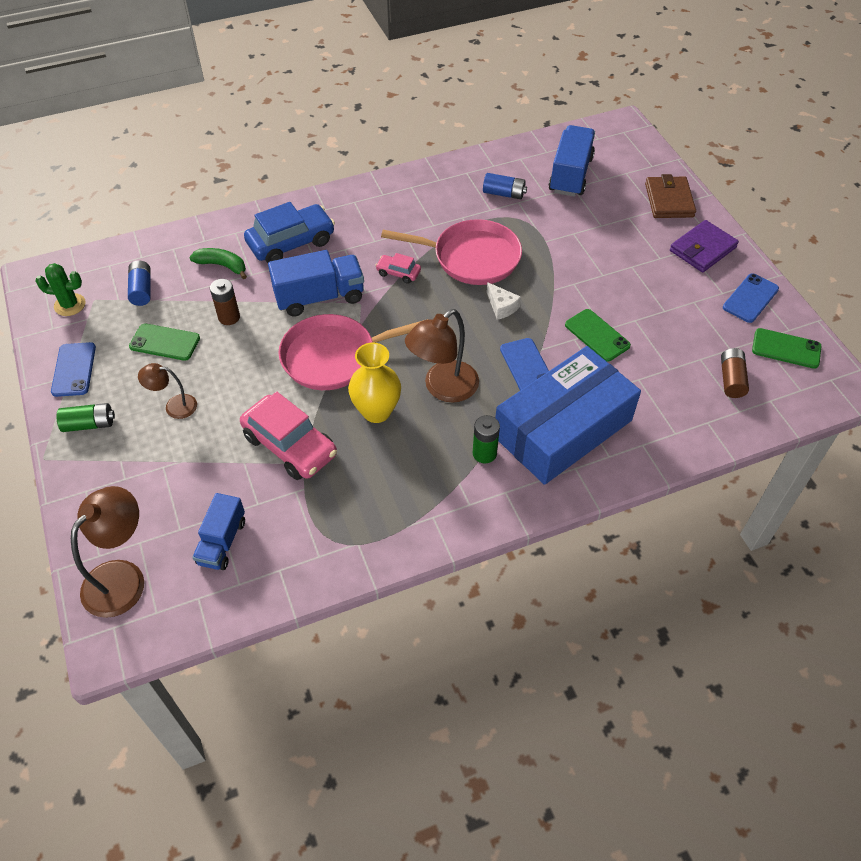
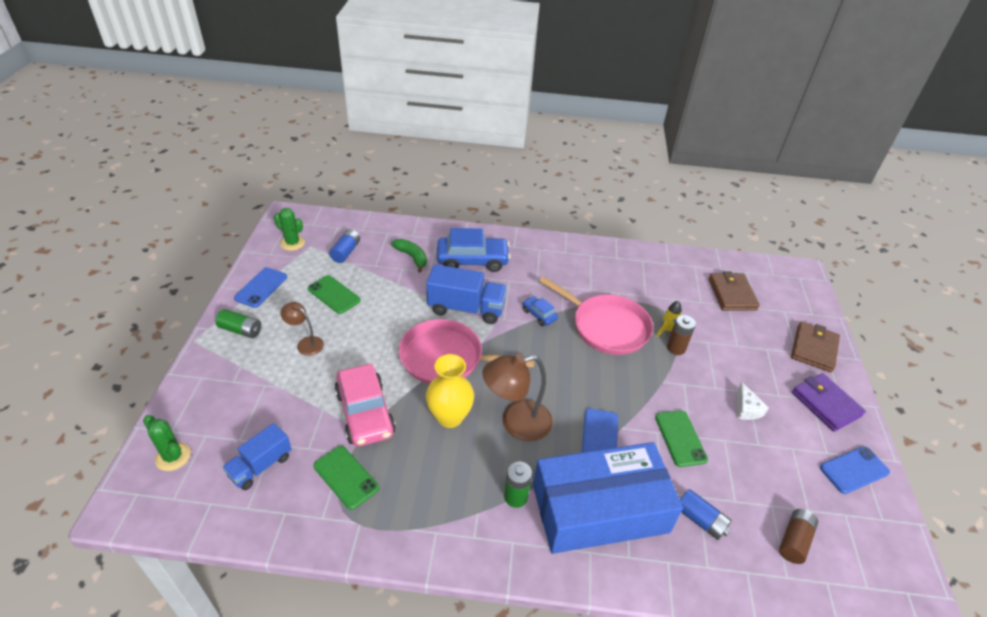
camera: 25 degrees right, 10 degrees down
(122, 577) = (173, 457): brown lamp -> green cactus
(229, 317) = (390, 295): brown battery -> brown battery (676, 348)
(398, 273) = (539, 315): pink car -> blue car
(501, 307) = (608, 377): white cheese -> white cheese (746, 409)
(504, 193) = (664, 287): blue battery -> blue battery (700, 520)
(531, 236) = (667, 330): none -> yellow rocket
(570, 175) = (732, 294): blue truck -> brown wallet
(702, 249) = (825, 404): purple wallet -> purple wallet turned 75 degrees clockwise
(786, 348) = (870, 537): green phone -> green phone (346, 477)

